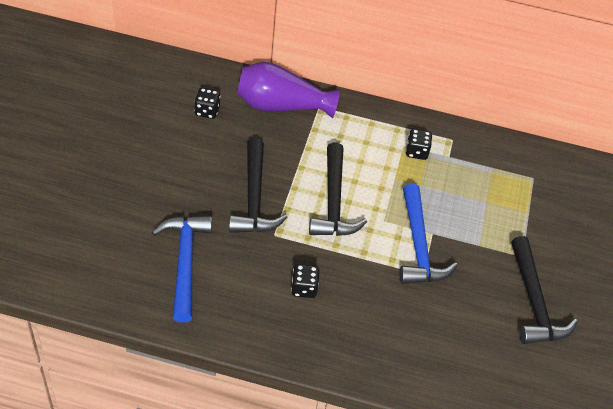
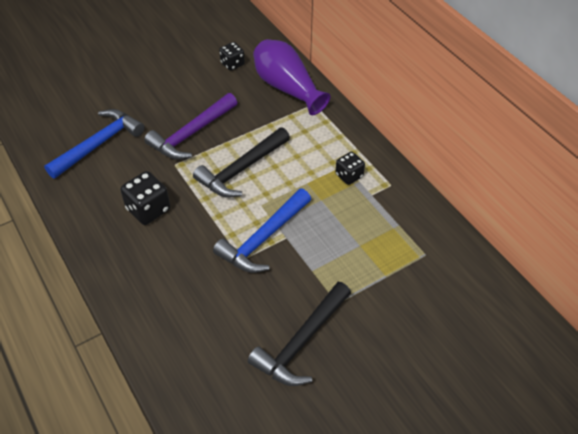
camera: 50 degrees right, 0 degrees up
(254, 198) = (191, 134): black hammer -> purple hammer
(304, 288) = (148, 209): black dice -> black dice, size x1.54

